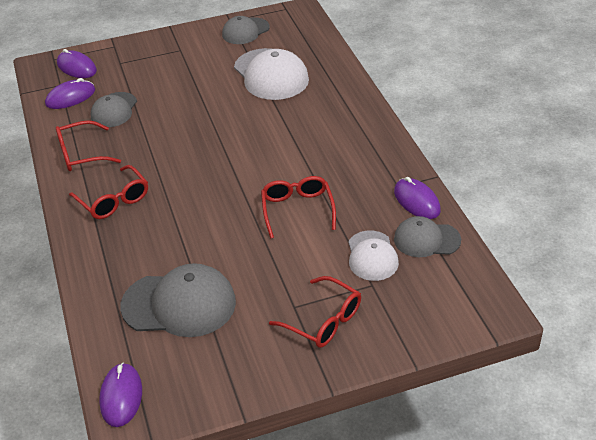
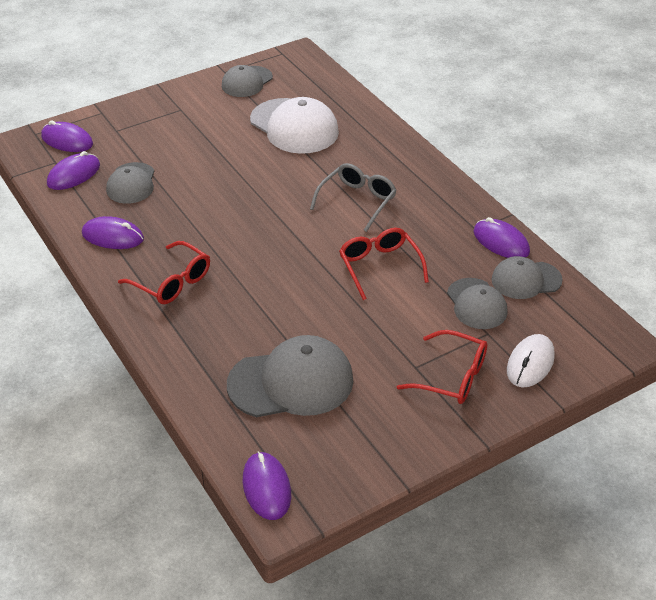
camera: 15 degrees left, 0 degrees up
(81, 154) = (113, 236): red glasses -> purple mouse
(300, 148) = (357, 201): none -> grey glasses
(372, 256) = (476, 304): white cap -> grey cap
(401, 319) = (530, 363): none -> white mouse

